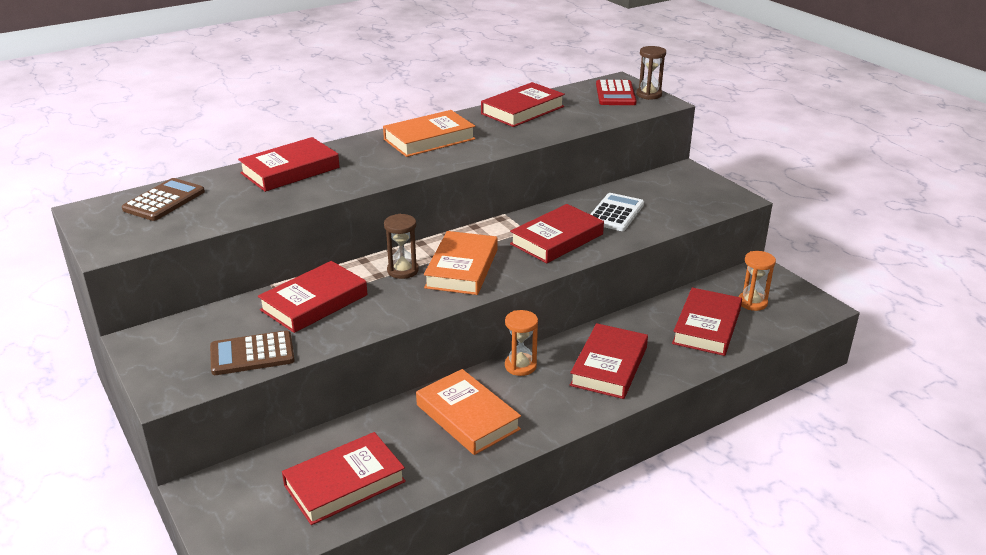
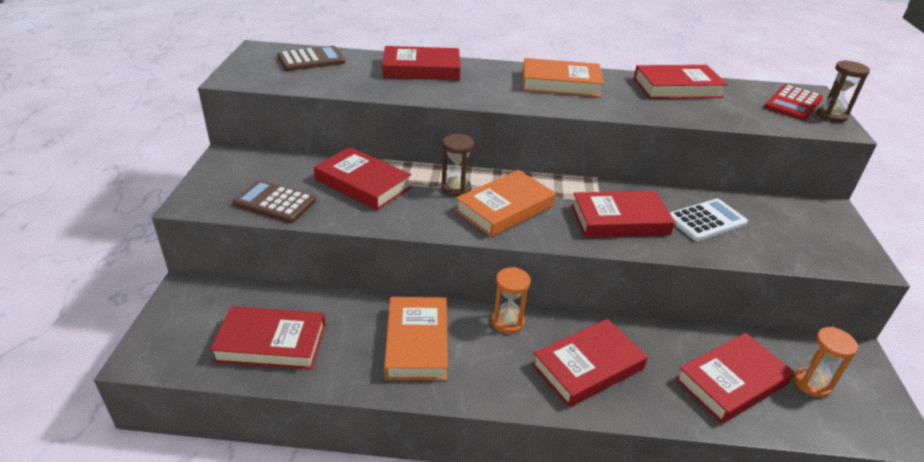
camera: 35 degrees right, 5 degrees up
(314, 302) = (362, 184): red book -> red book turned 45 degrees clockwise

